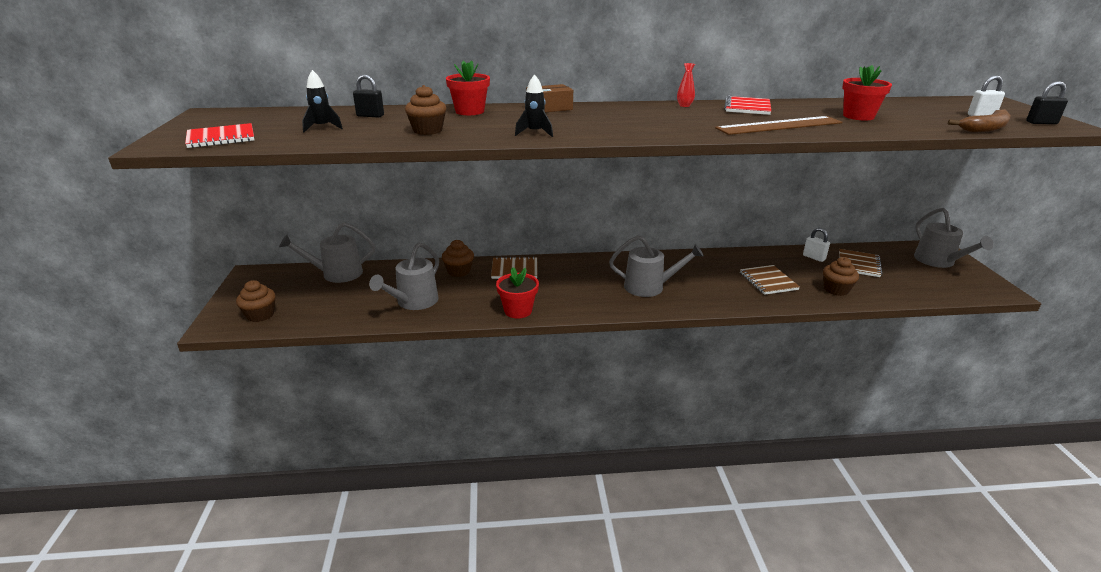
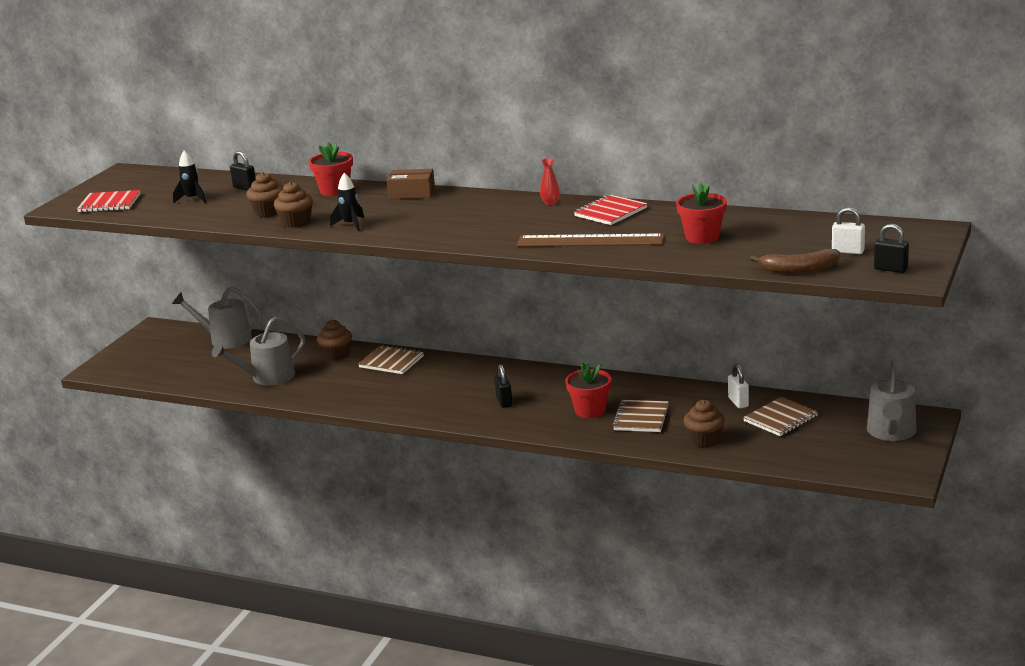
camera: 30 degrees right, 5 degrees down
(260, 315) = (135, 367): brown cupcake -> brown cupcake (296, 222)
(518, 310) = (350, 401): red flower pot -> red flower pot (590, 410)
(649, 287) = (504, 402): grey watering can -> black padlock

